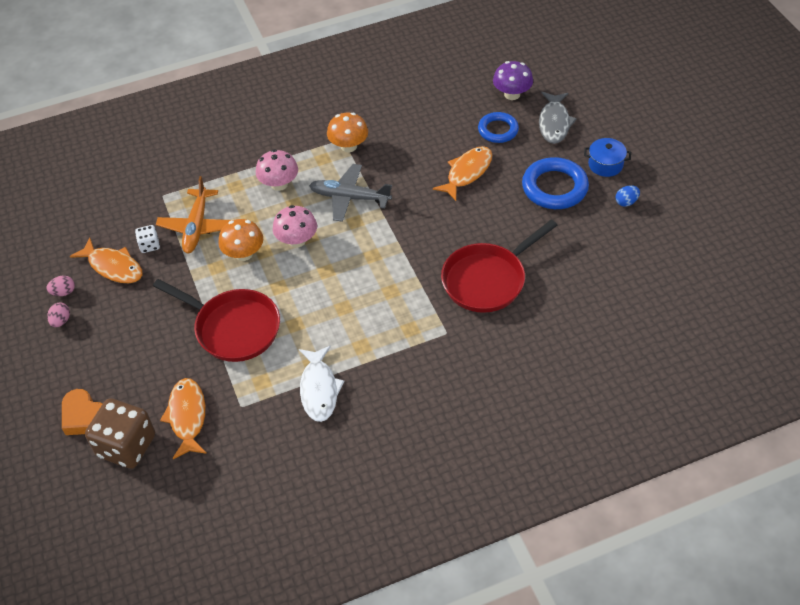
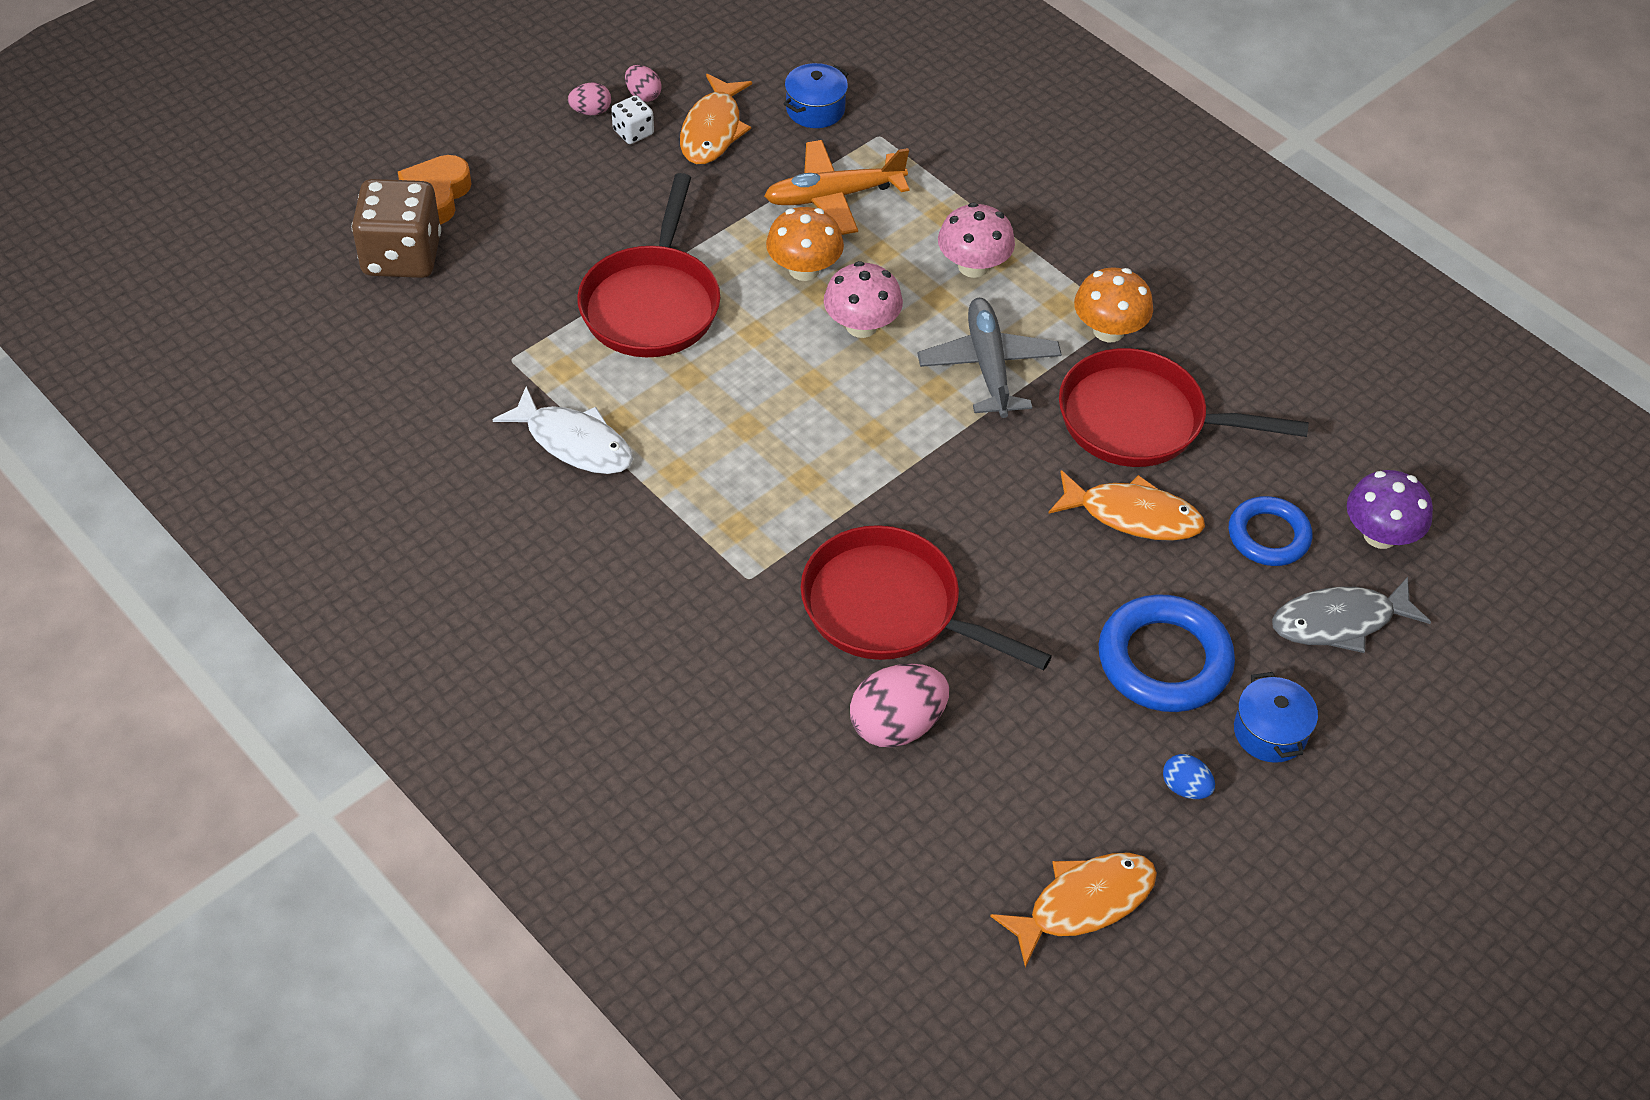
camera: 65 degrees right, 0 degrees up
(125, 217) = (815, 109): none -> blue pot
(149, 245) = (771, 155): white dice -> white dice (633, 132)
(187, 417) = (472, 304): orange fish -> orange fish (1083, 903)
(319, 389) = (574, 442): white fish -> white fish turned 120 degrees counterclockwise
(411, 152) = (1141, 420): none -> red pan
(559, 296) = (897, 725): none -> pink egg

